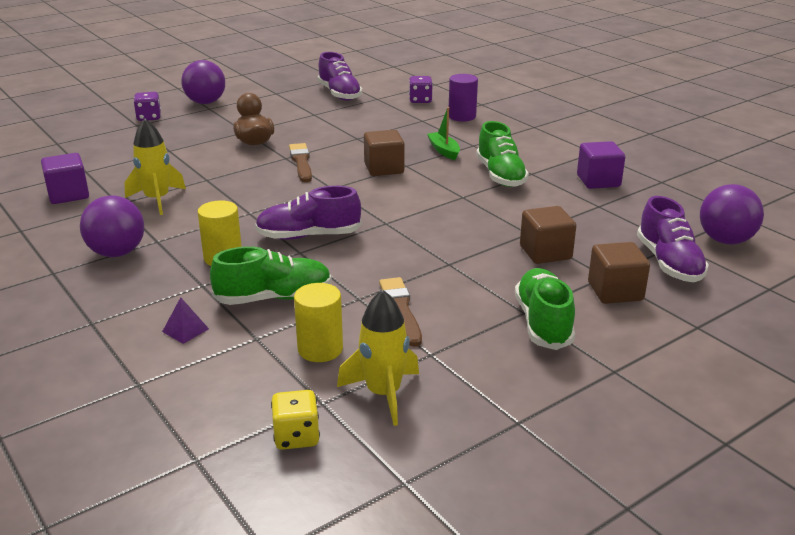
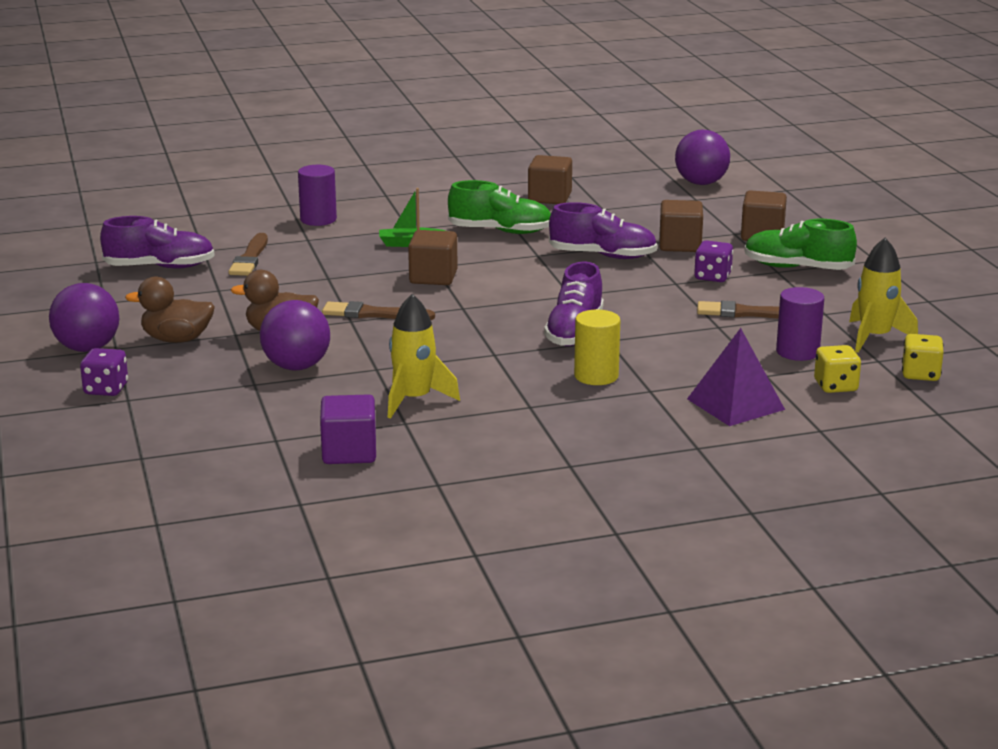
camera: 70 degrees left, 5 degrees down
(117, 252) = (544, 428): purple ball -> purple ball (296, 366)
(185, 330) = (735, 404): purple pyramid -> purple pyramid, size x2.03
(228, 119) = (177, 339): none -> brown duck
(244, 382) = (835, 386): none -> yellow dice
(274, 298) = (696, 361): green shoe -> none
(320, 349) = (797, 352): yellow cylinder -> purple cylinder
(373, 112) = (250, 258): none -> brown brush
(420, 100) = (239, 230): purple dice -> purple dice (712, 277)
(598, 181) = (549, 198): purple cube -> brown cube
(669, 263) = (727, 209): purple shoe -> purple shoe (603, 256)

